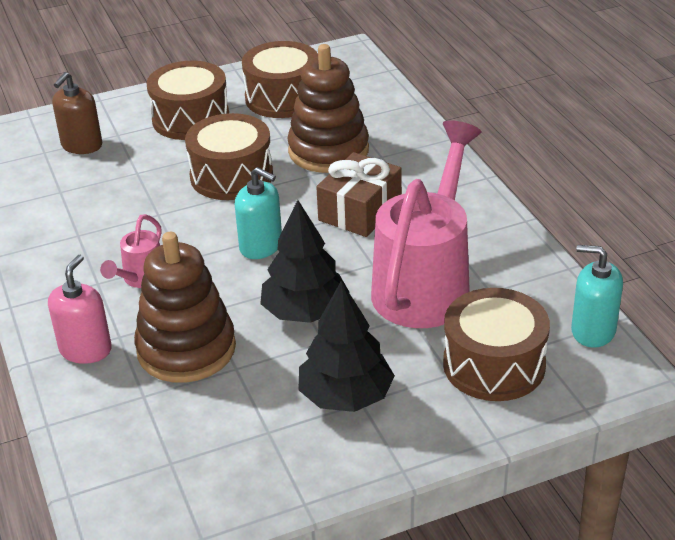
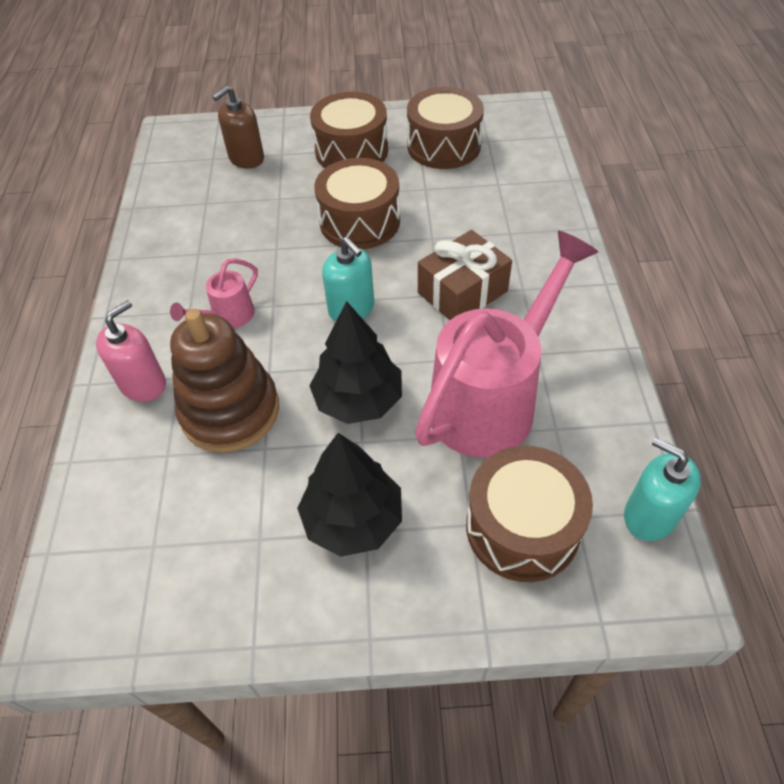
camera: 20 degrees right, 15 degrees up
(328, 151) = (461, 214): brown stacking toy -> none

